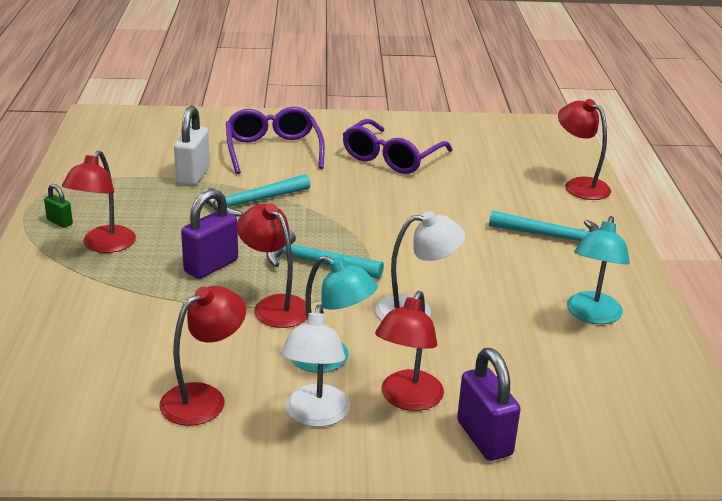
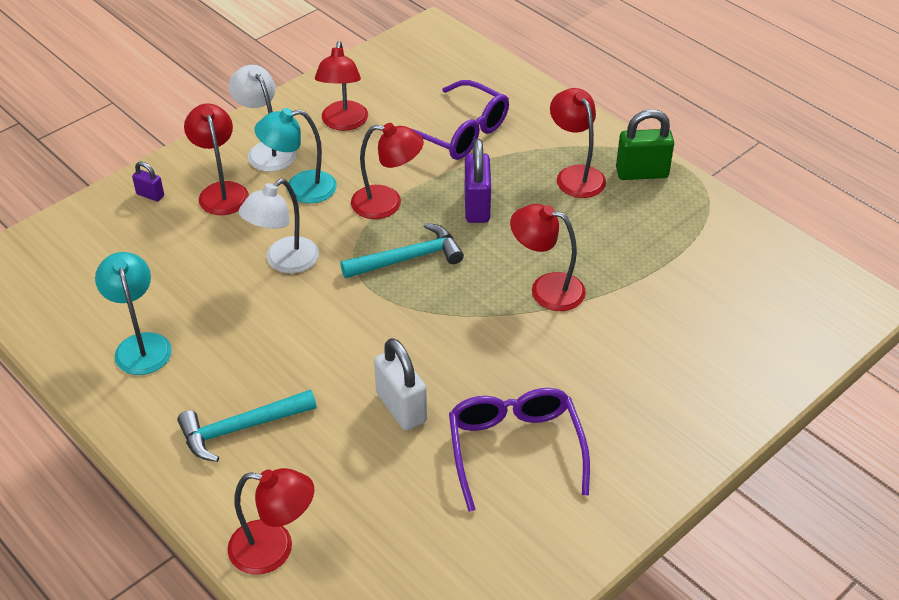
camera: 140 degrees right, 15 degrees up
(59, 222) = (642, 173): green padlock -> green padlock, size x1.89
(193, 175) = (642, 286): white padlock -> white padlock (401, 407)
(252, 202) = (546, 289): turquoise hammer -> red lamp
(273, 150) = (637, 373): purple glasses -> purple glasses (460, 133)
(484, 438) = (150, 195): purple padlock -> purple padlock, size x0.53

